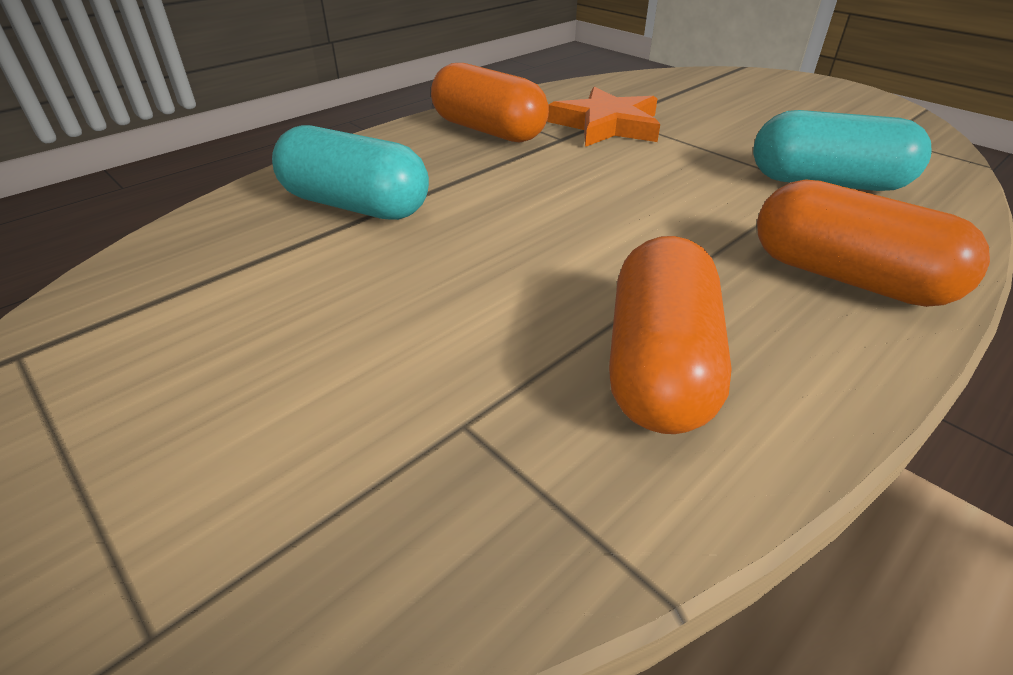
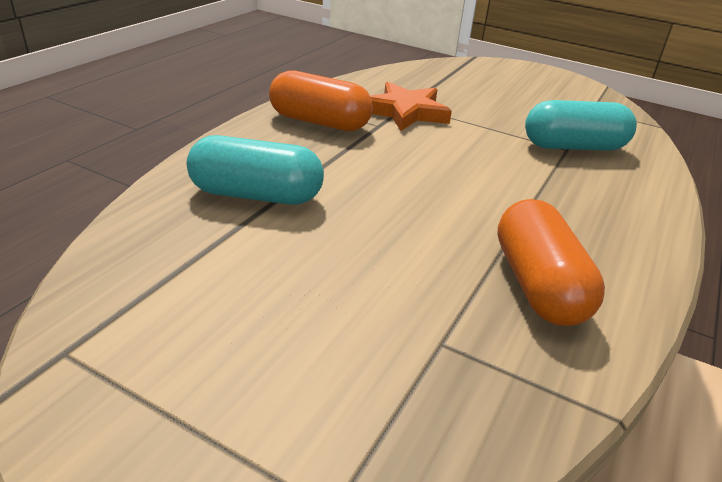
camera: 20 degrees left, 5 degrees down
(847, 277) = (616, 212): orange capsule -> none

